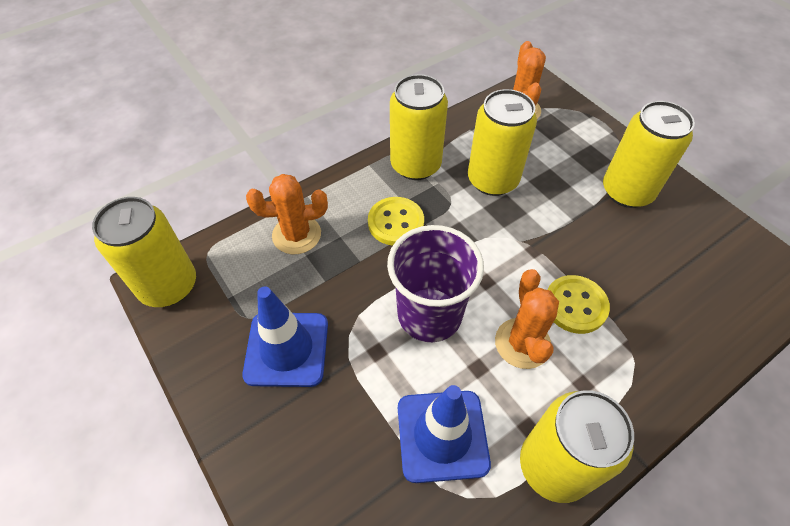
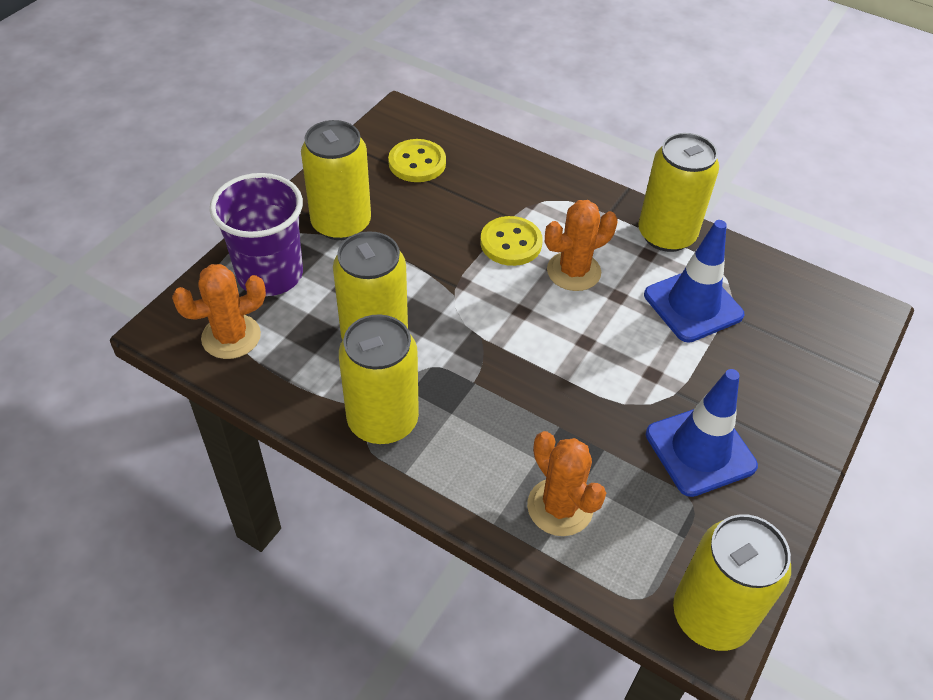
camera: 115 degrees left, 5 degrees down
(396, 222) = (487, 411): yellow button -> yellow button (417, 163)
(429, 314) = (587, 345): purple cup -> purple cup (270, 274)

